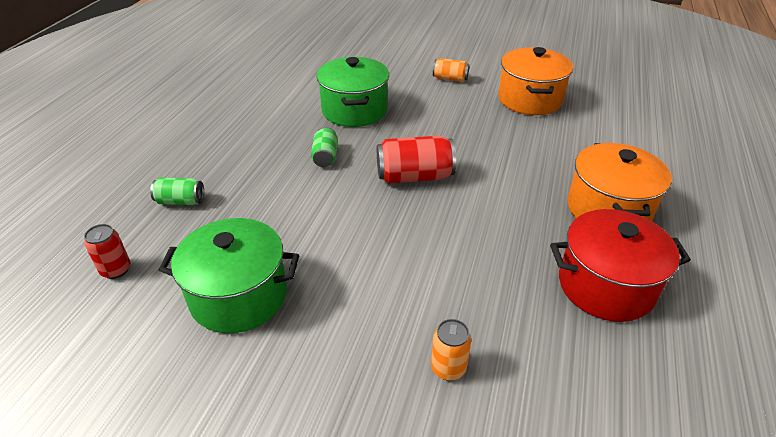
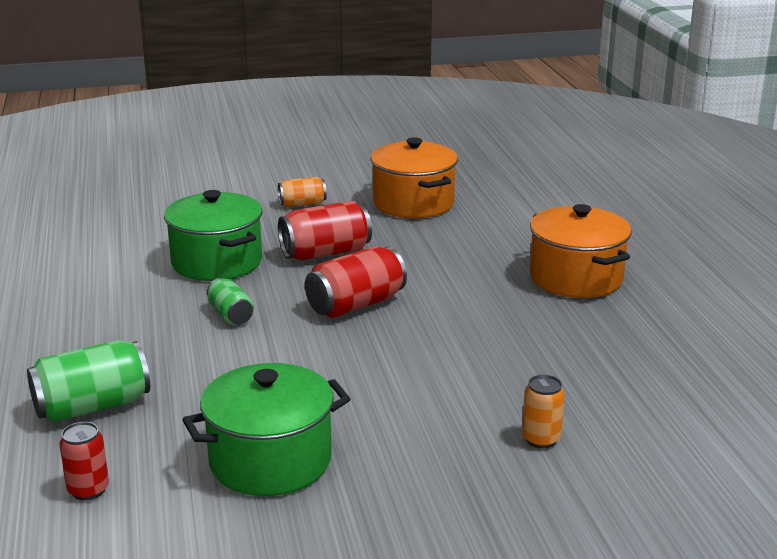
camera: 30 degrees left, 15 degrees down
(180, 201) = (92, 406): green can -> green can, size x1.71
(431, 124) = (325, 253): none -> red can
(606, 286) = (623, 336): red pot -> none

